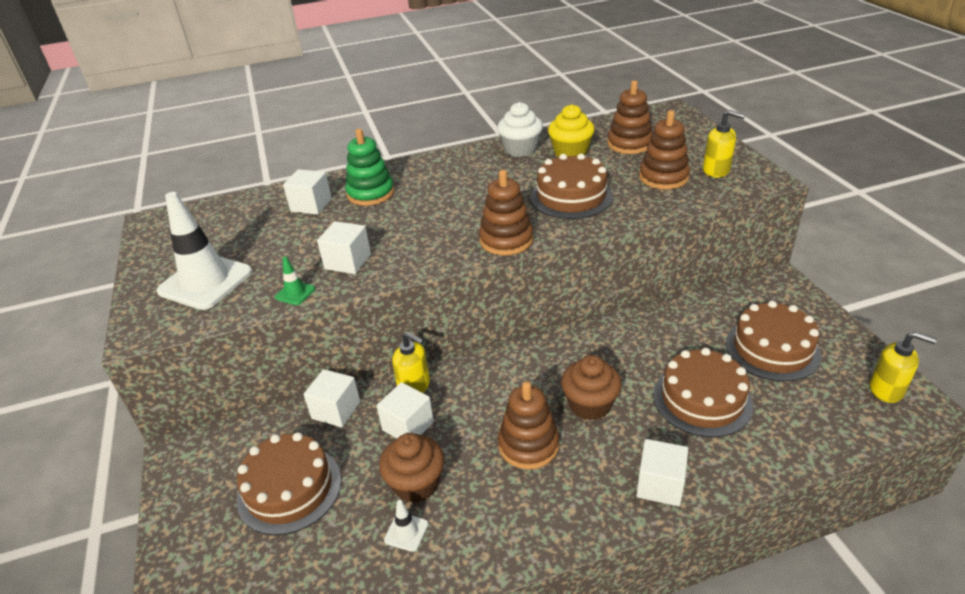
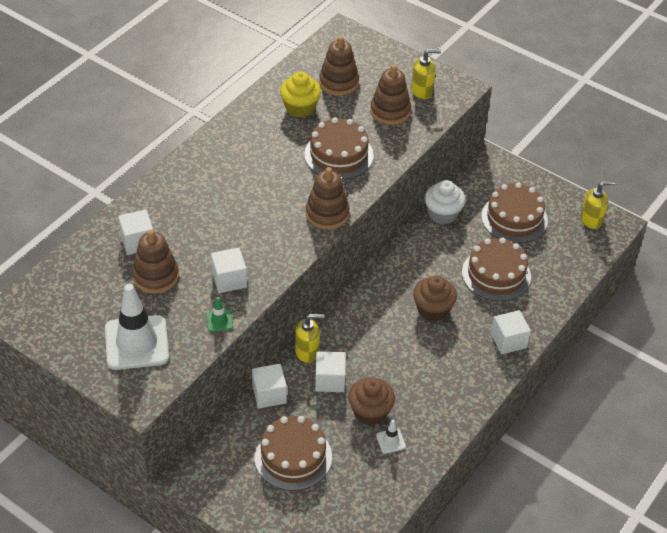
camera: 40 degrees left, 10 degrees up
(371, 193) = (176, 211): green stacking toy -> none
(520, 149) = (256, 118): white cupcake -> white cupcake (442, 214)
(528, 445) = (417, 354): brown stacking toy -> brown stacking toy (156, 276)

